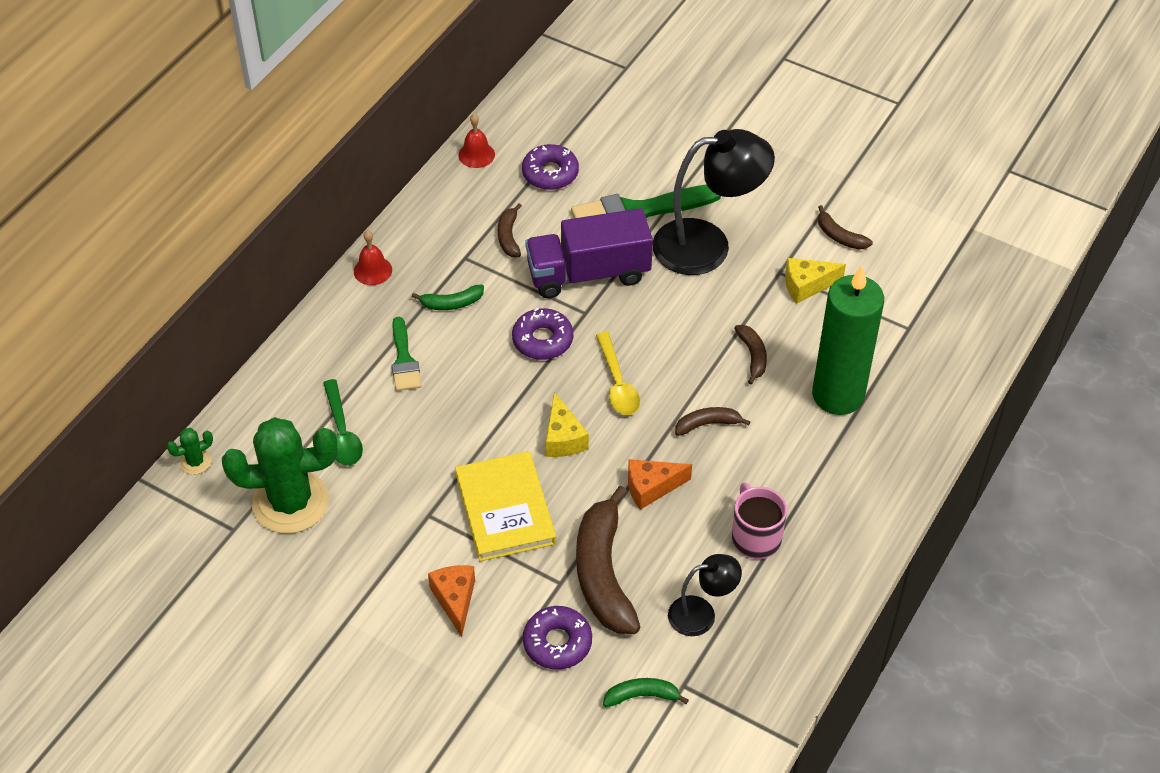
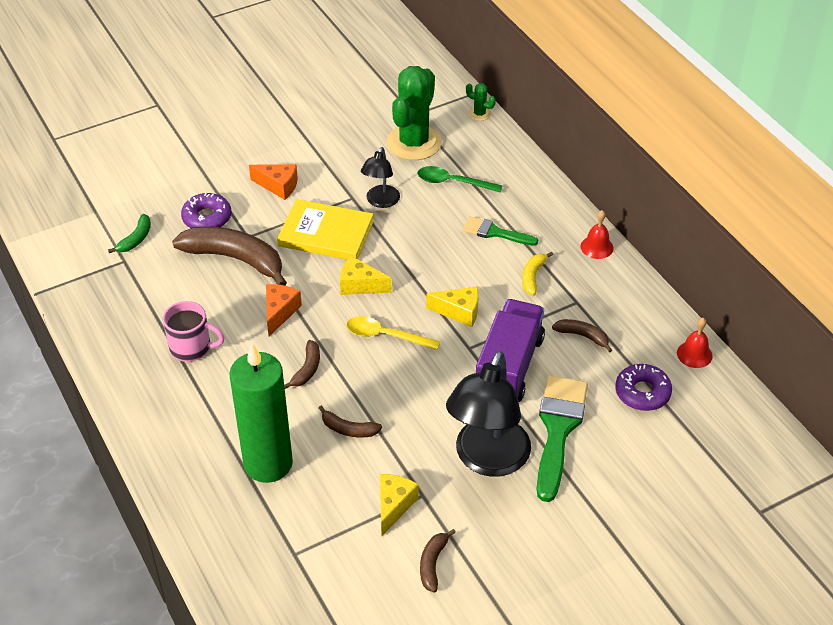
camera: 120 degrees right, 5 degrees down
(195, 462) = (479, 114): green cactus -> green cactus turned 60 degrees counterclockwise
(451, 303) = (533, 276): green banana -> yellow banana
(542, 340) = (459, 312): purple donut -> yellow cheese
(701, 614) = (162, 292): black lamp -> black lamp (381, 202)
(839, 236) = (433, 563): brown banana -> brown banana turned 60 degrees counterclockwise

